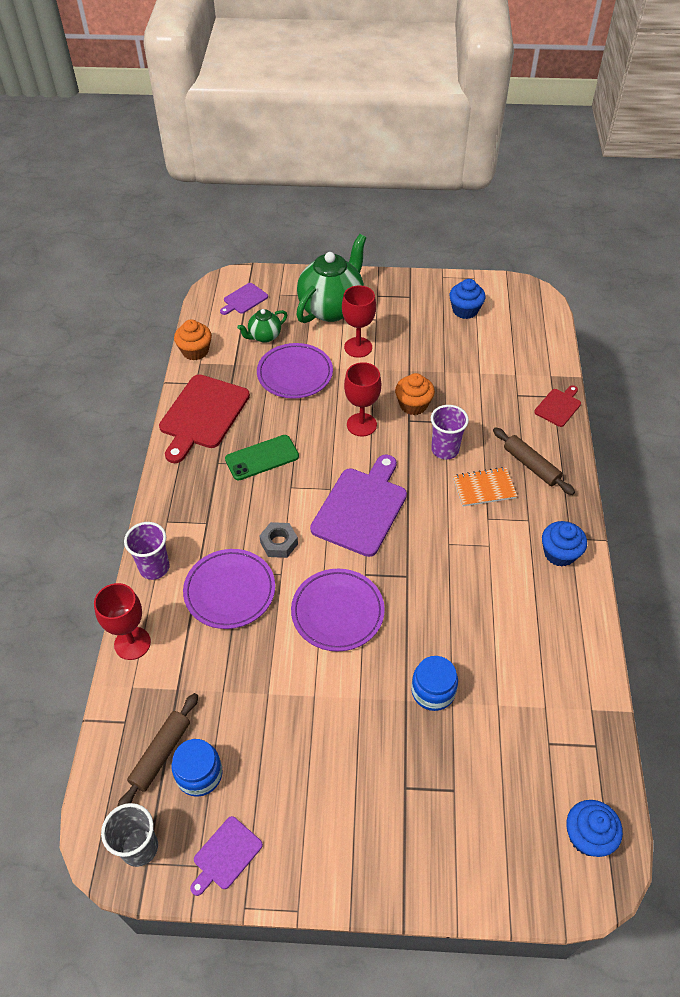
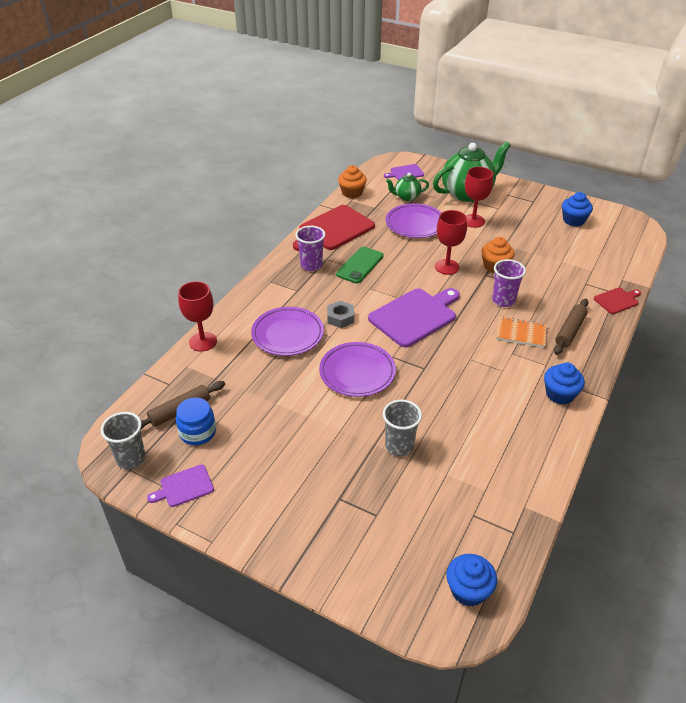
camera: 25 degrees right, 10 degrees down
(154, 567) = (245, 304): purple cup -> purple cup (311, 265)
(262, 458) = (360, 265): green phone -> green phone turned 60 degrees counterclockwise
(433, 691) = (399, 446): blue jar -> grey cup
(531, 466) = (570, 331): brown rolling pin -> brown rolling pin turned 45 degrees clockwise

